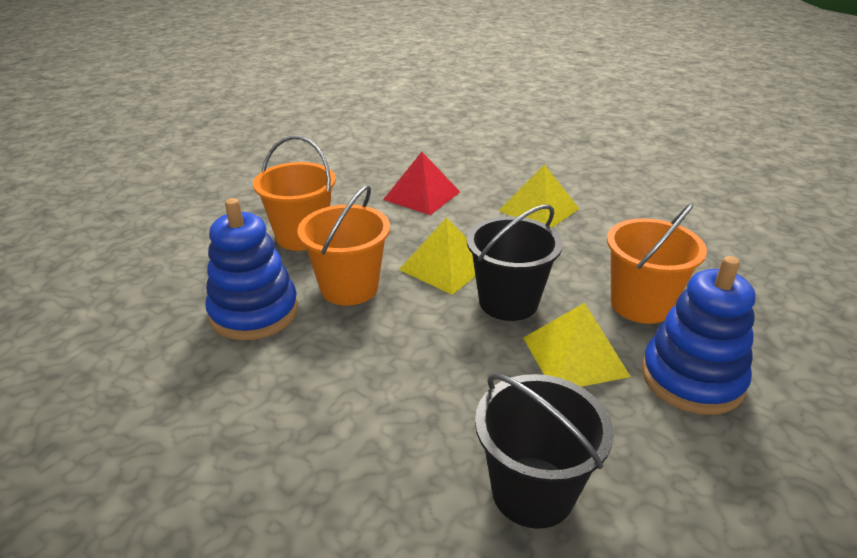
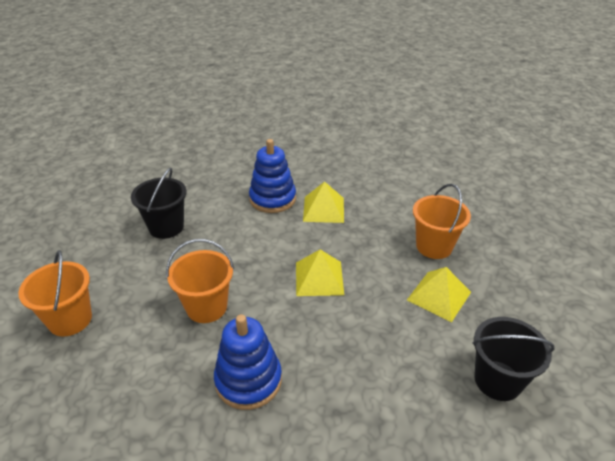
camera: 40 degrees left, 5 degrees up
(349, 288) = (283, 326): orange bucket -> orange bucket (70, 319)
(422, 195) = (245, 233): red pyramid -> none
(508, 302) = (376, 282): black bucket -> black bucket (166, 227)
(692, 378) = (493, 276): blue stacking toy -> blue stacking toy (272, 199)

